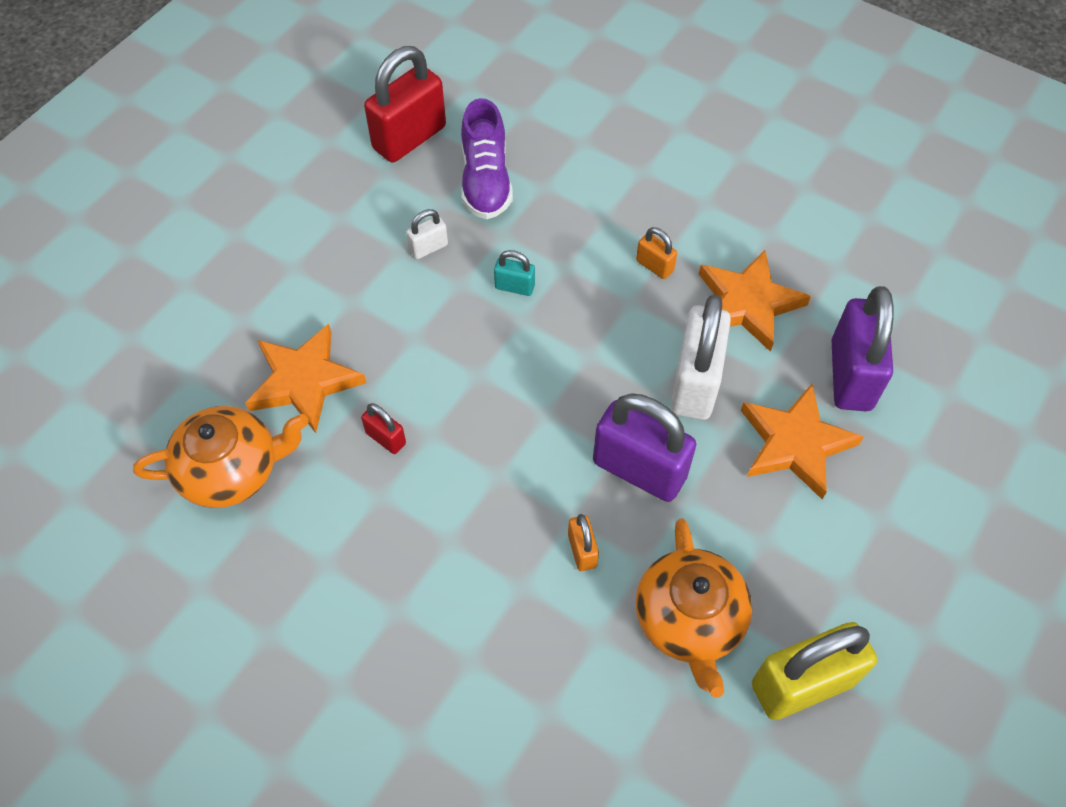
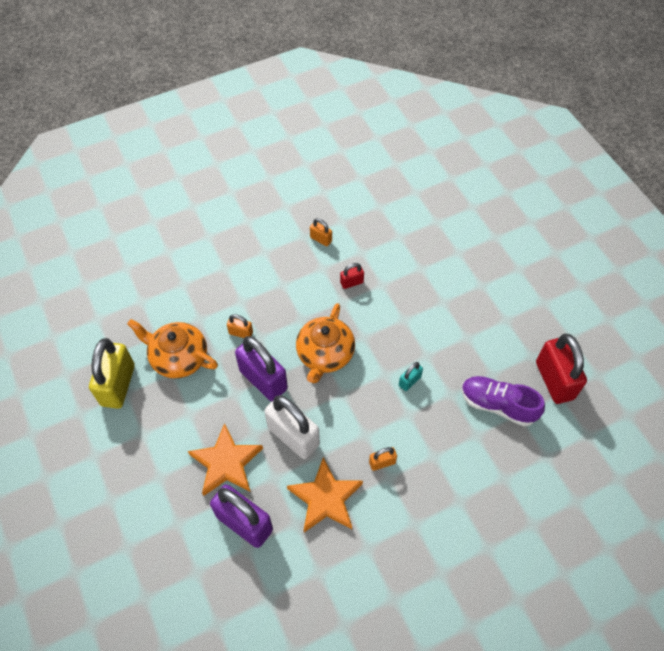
camera: 120 degrees right, 0 degrees up
(232, 470) = (373, 220): orange teapot -> orange teapot (325, 354)
(304, 381) = (405, 263): orange star -> none
(318, 531) = (321, 239): none -> orange padlock
(428, 247) = (461, 352): white padlock -> none
(639, 469) = (263, 380): purple padlock -> purple padlock turned 75 degrees clockwise

